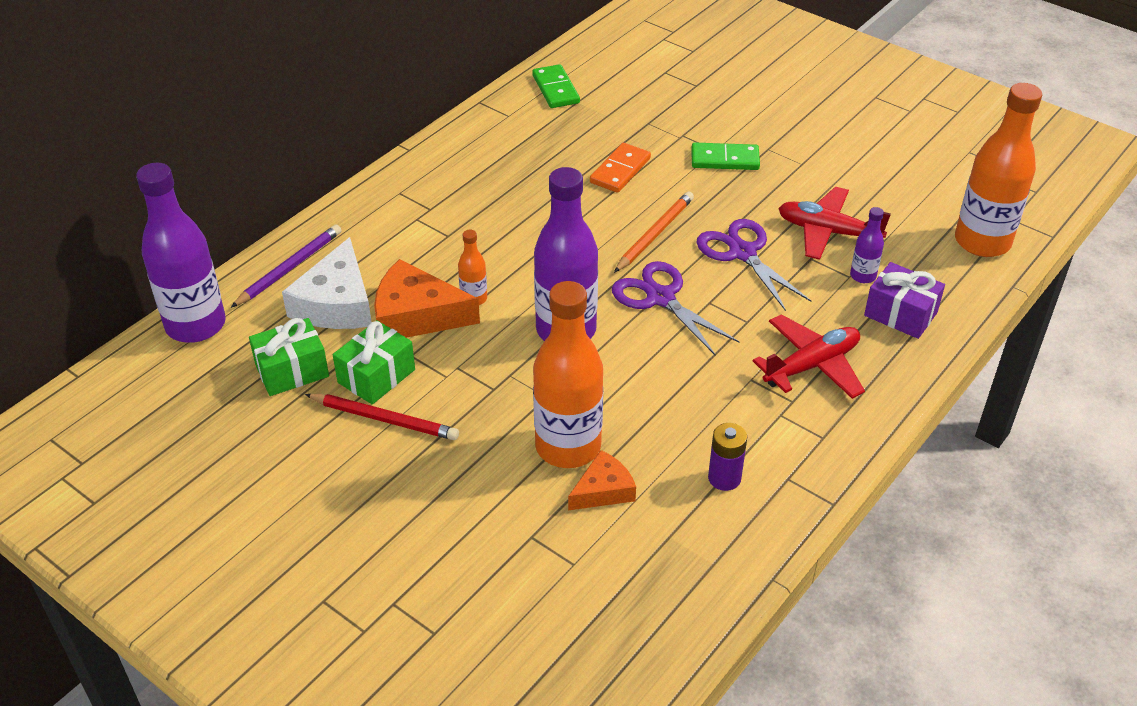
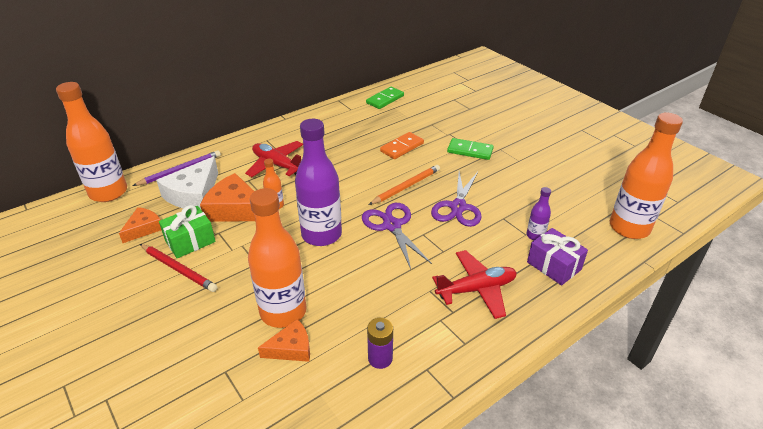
camera: 15 degrees right, 5 degrees down
(196, 325) = (108, 192): purple bottle -> orange bottle
(292, 370) = (144, 228): green gift -> orange cheese
(556, 89) = (385, 99): green domino -> green domino turned 45 degrees clockwise
(742, 253) = (458, 207): purple scissors -> purple scissors turned 150 degrees counterclockwise
(828, 232) = (521, 204): red plane -> red plane (277, 165)

